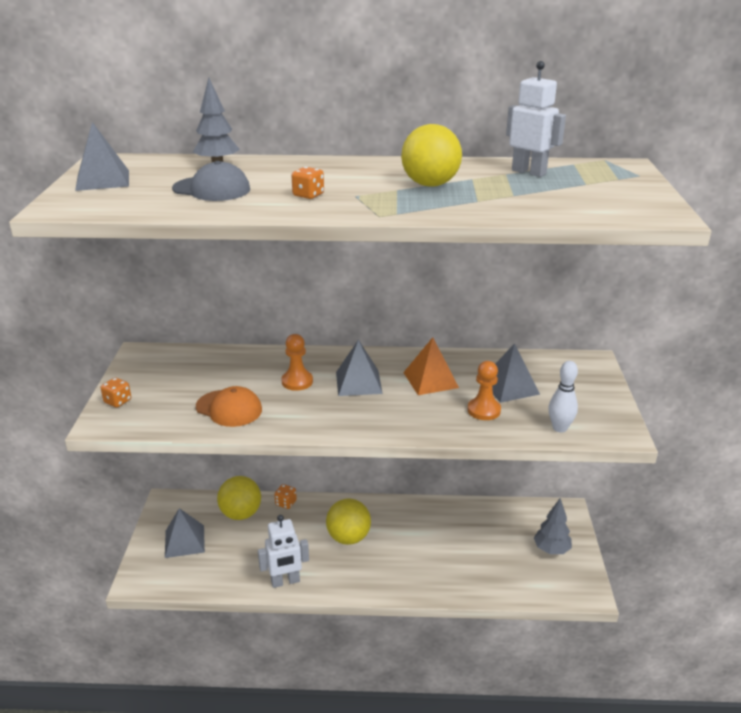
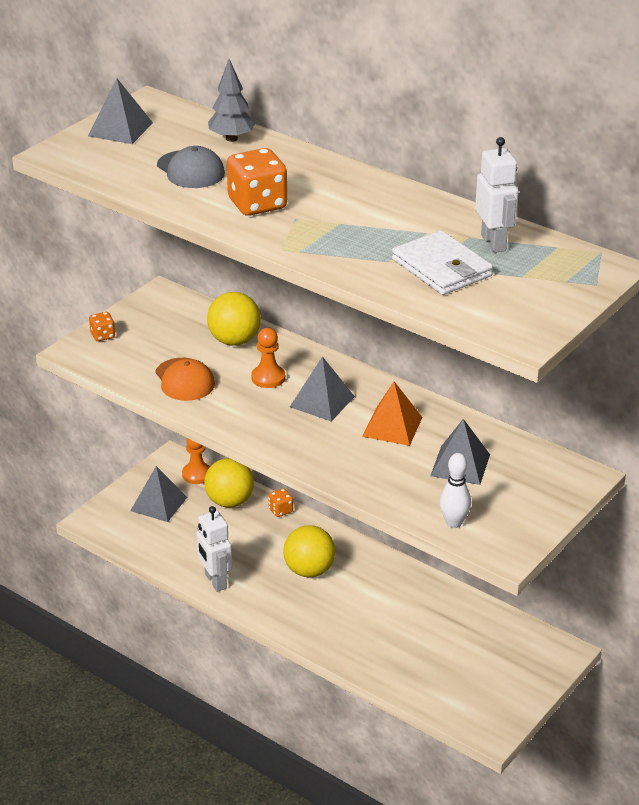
camera: 35 degrees right, 5 degrees up
(285, 581) = (215, 581): white robot -> white robot turned 45 degrees clockwise
(308, 195) = (257, 204): orange dice -> orange dice, size x2.00
(430, 184) = (377, 227): yellow ball -> yellow ball (234, 340)
(484, 410) = (404, 476): orange pawn -> orange pawn (197, 474)
(523, 194) = (442, 268): none -> white wallet
(551, 550) = (500, 678): grey tree -> none

